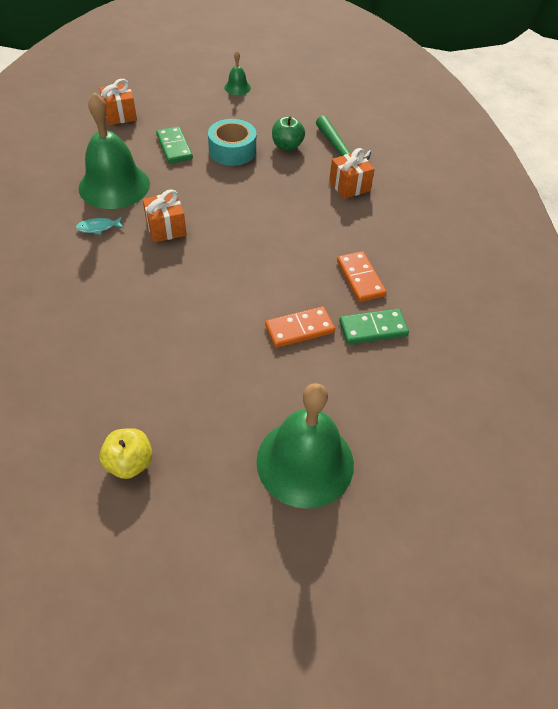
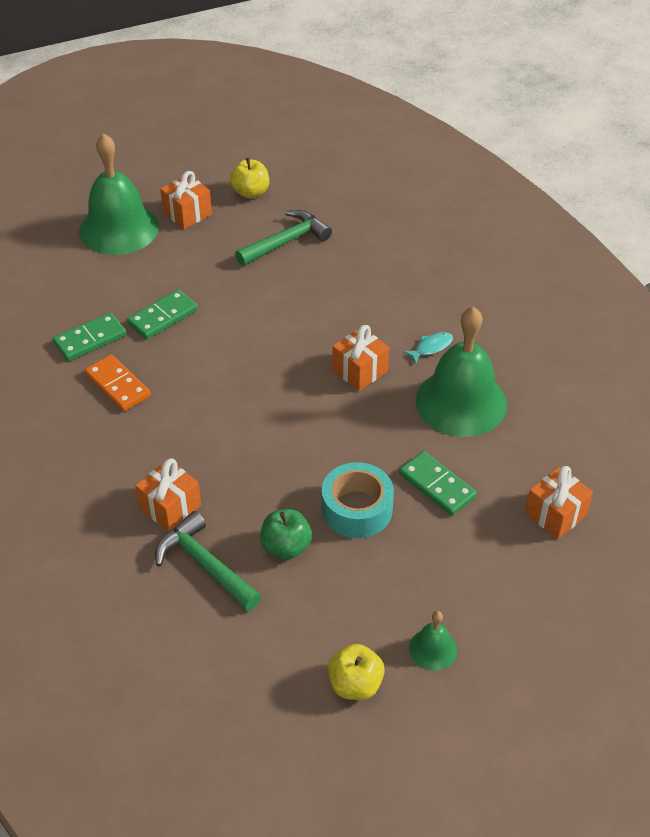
camera: 160 degrees right, 5 degrees down
(137, 374) = (286, 241): none -> green hammer
(218, 456) = (187, 214): none -> orange gift
(285, 87) = (355, 684): none -> yellow apple
(299, 329) = (163, 317): orange domino -> green domino

